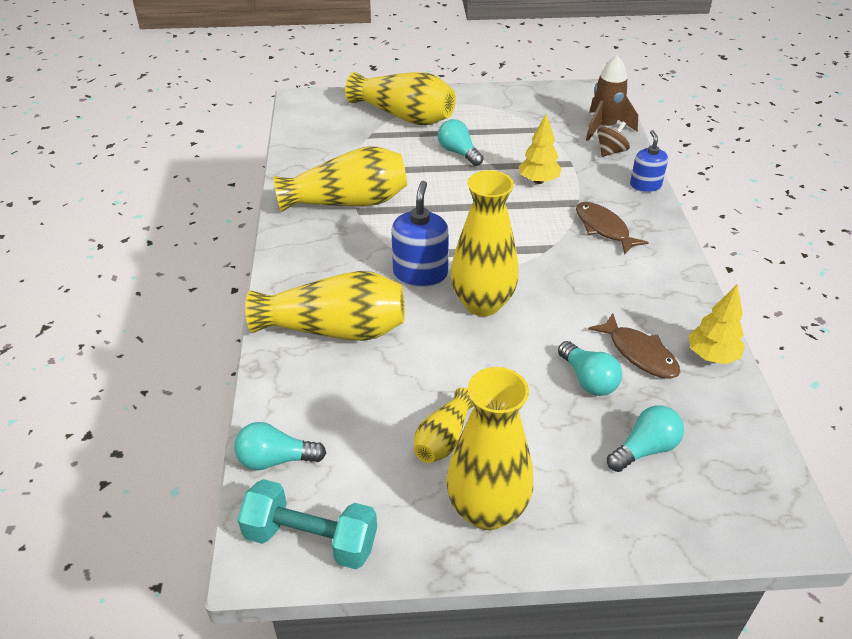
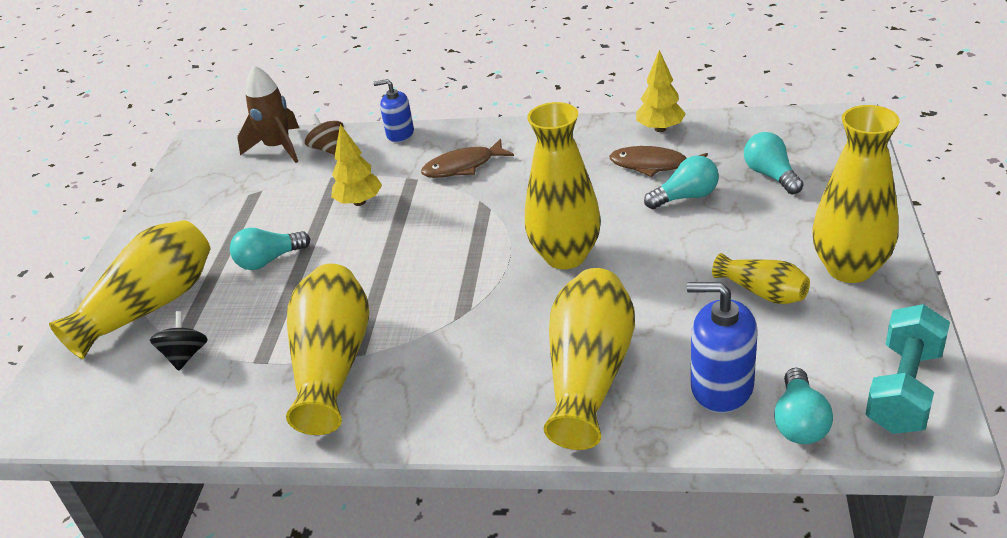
camera: 75 degrees left, 5 degrees down
(357, 140) = (185, 355): none -> black spinning top
(420, 273) = (502, 301): blue soap dispenser -> blue soap dispenser (721, 387)
(639, 353) = (653, 165): brown fish -> brown fish turned 135 degrees counterclockwise

